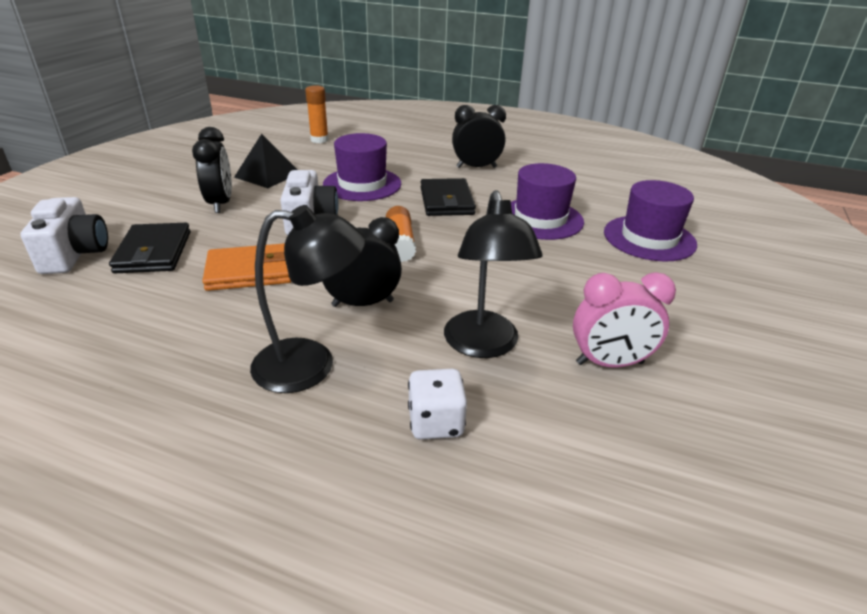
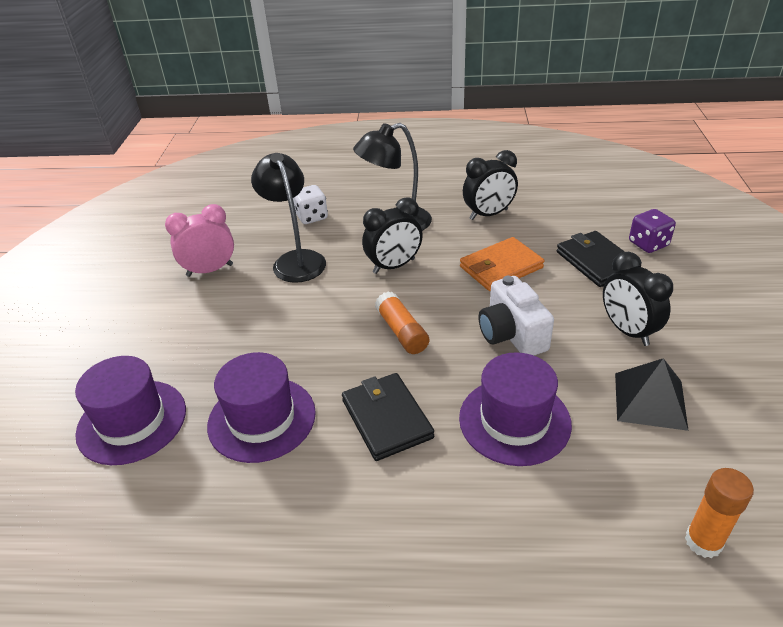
camera: 165 degrees right, 5 degrees up
(75, 254) = (648, 244): white camera -> purple dice
(476, 167) = (378, 535): black clock -> black clock (488, 214)

